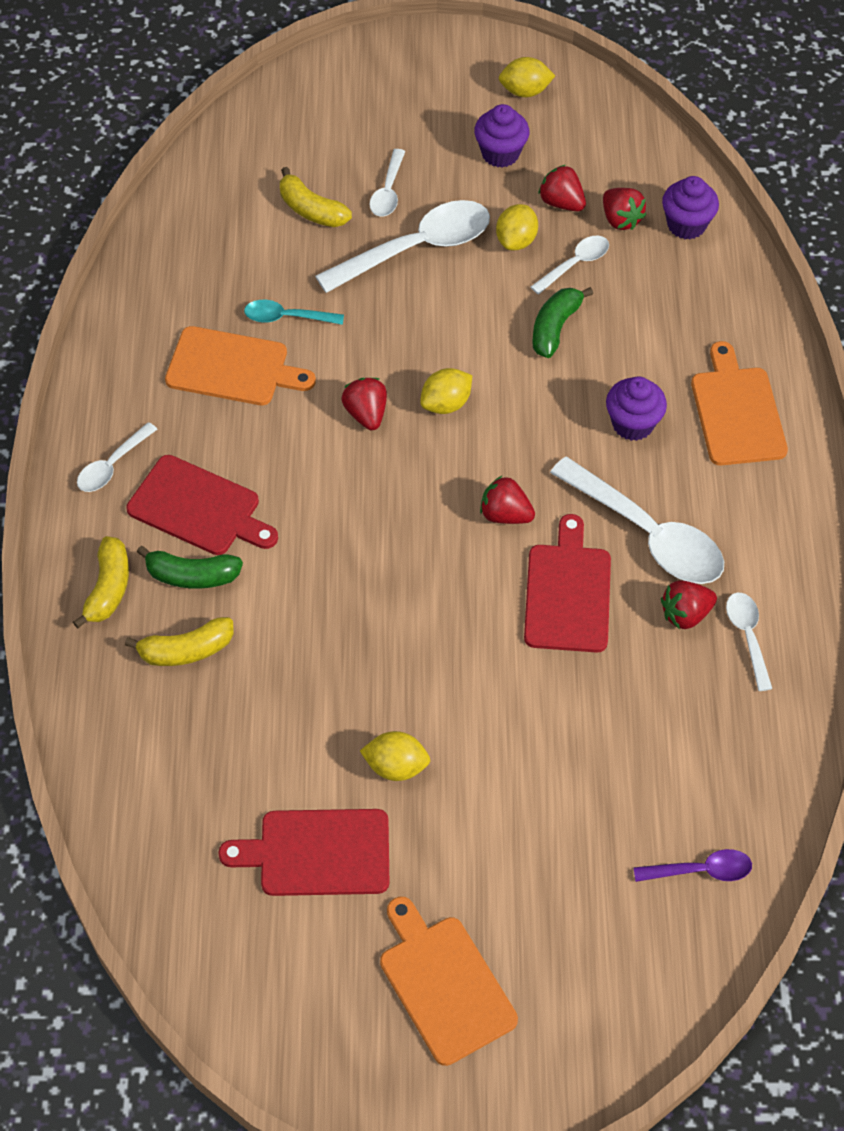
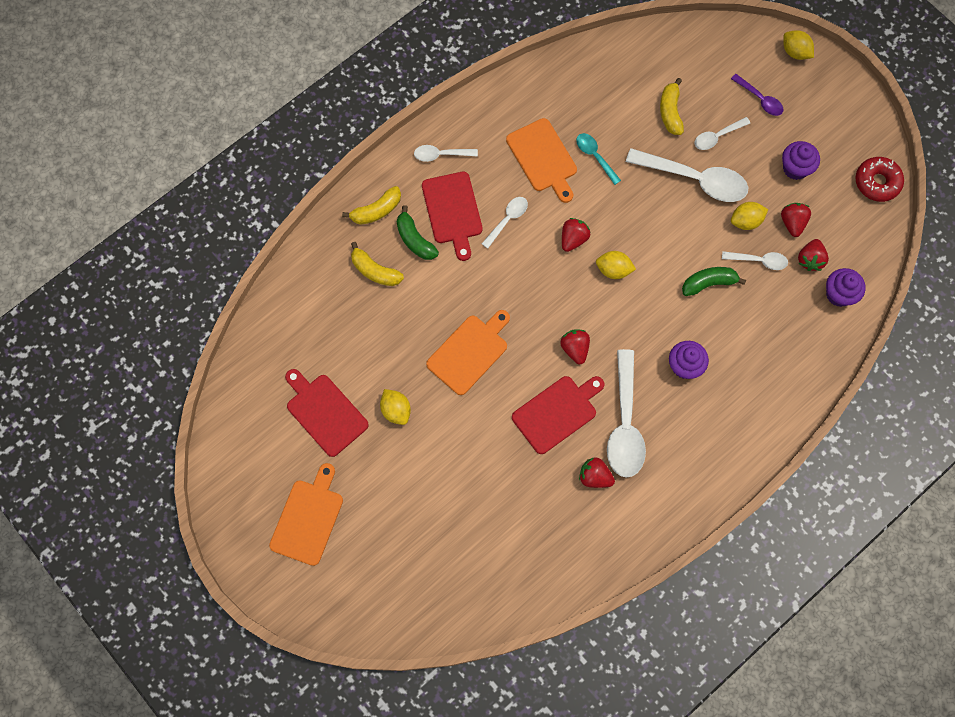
camera: 50 degrees right, 15 degrees up
(525, 91) = (849, 146): yellow lemon -> yellow lemon (795, 52)
(591, 100) = (877, 182): none -> red donut
(700, 870) = (460, 589): purple spoon -> purple spoon (760, 99)
(737, 411) = (740, 410): orange cutting board -> orange cutting board (469, 352)
(747, 636) = (608, 515): white spoon -> white spoon (507, 220)

